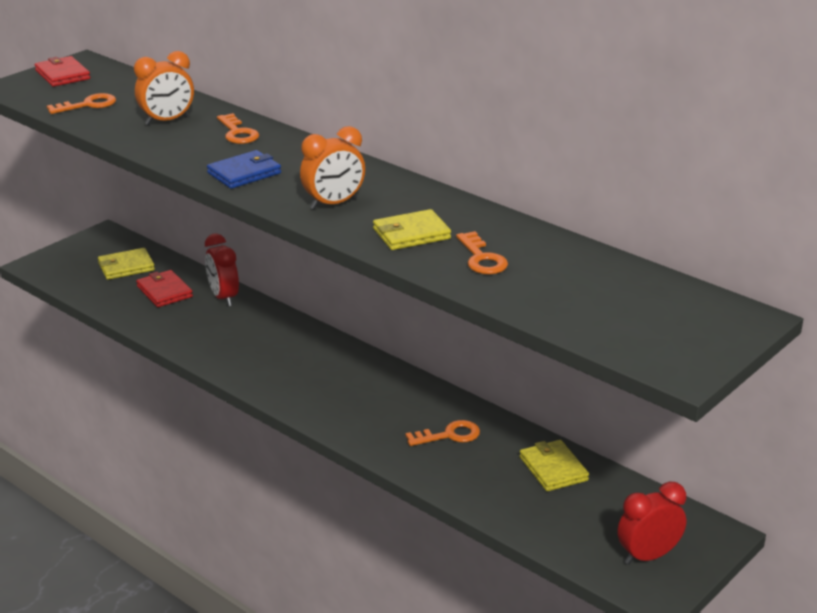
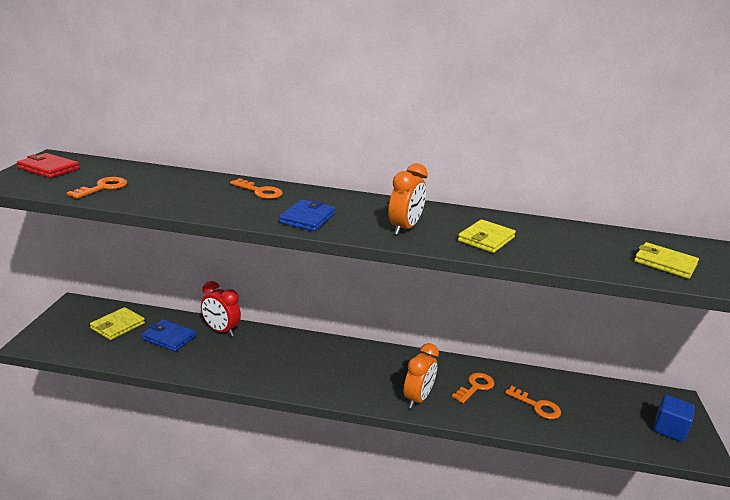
camera: 35 degrees left, 5 degrees down
(164, 291) = (169, 337): red wallet -> blue wallet
(167, 121) = (190, 190): orange clock -> orange clock (417, 399)
(481, 258) = (553, 246): orange key -> orange key (537, 406)
(553, 469) = (556, 389): yellow wallet -> yellow wallet (664, 263)
(648, 556) = (669, 429): red clock -> blue cube

